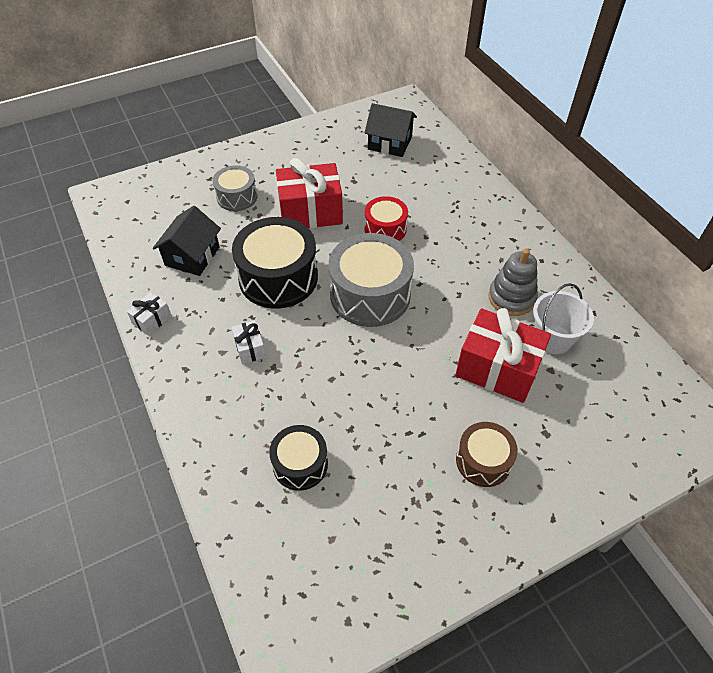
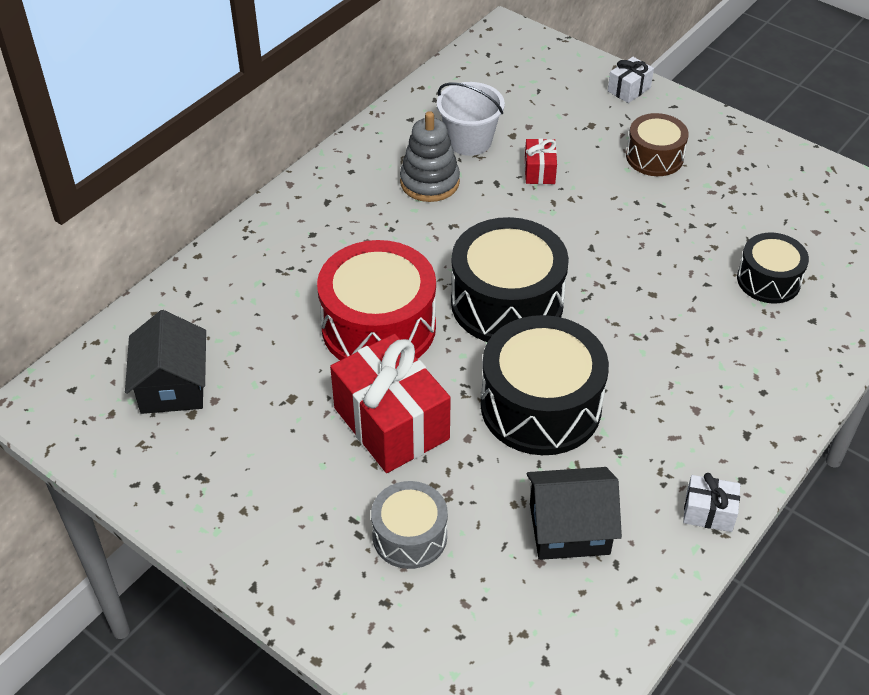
camera: 115 degrees left, 5 degrees down
(250, 348) = (670, 384): white gift -> white gift (629, 89)
(370, 294) = (507, 303): grey drum -> black drum
(385, 229) = (378, 327): red drum -> red drum, size x1.76
(497, 369) = (539, 171): red gift -> red gift, size x0.46

